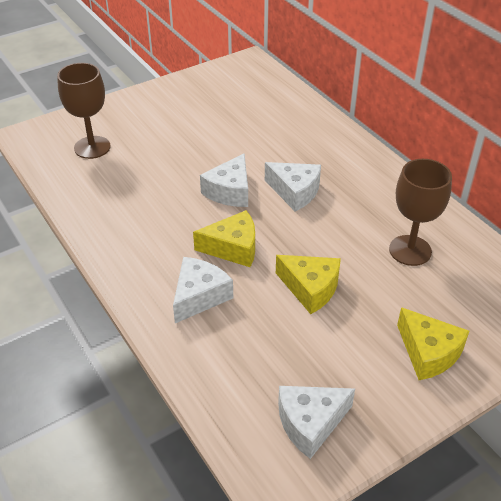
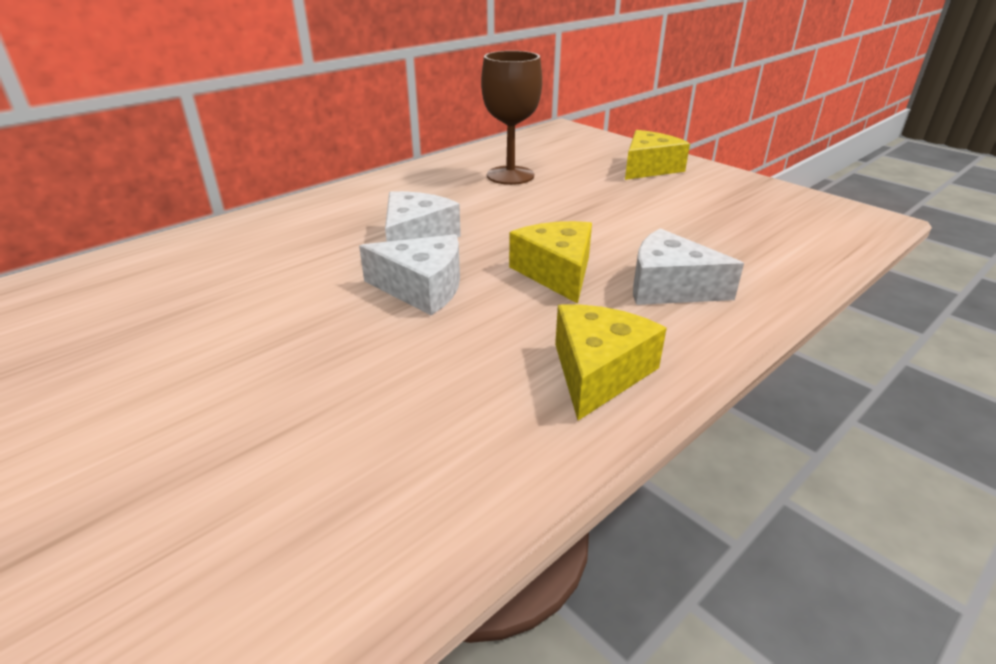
camera: 100 degrees left, 10 degrees down
(92, 147) = (250, 514): brown goblet -> none
(310, 288) = (602, 219): yellow cheese -> yellow cheese (598, 372)
(310, 423) = (785, 210): white cheese -> none

